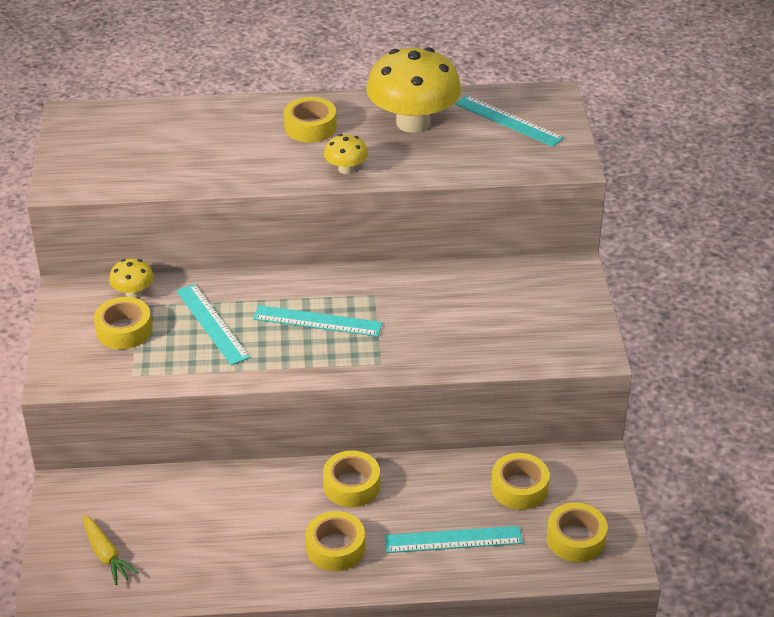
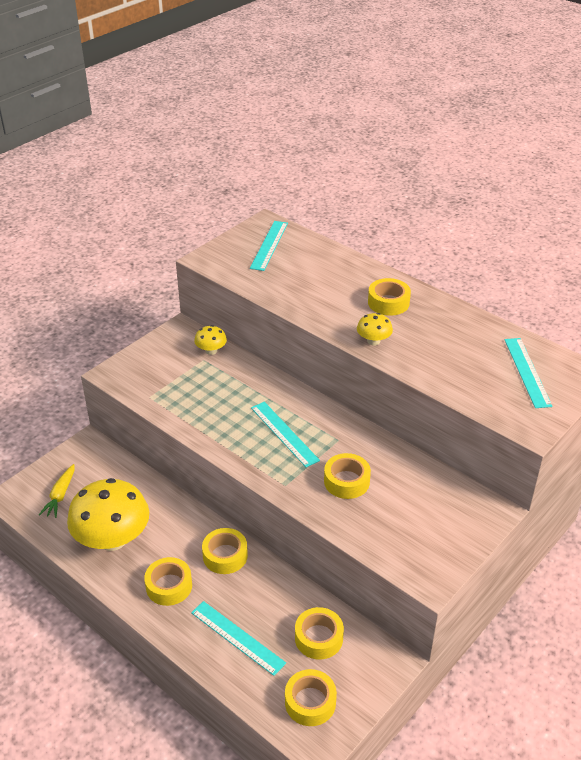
camera: 45 degrees right, 0 degrees up
(124, 330) = (178, 369): yellow tape -> yellow tape (346, 481)
(212, 323) = (226, 395): turquoise ruler -> turquoise ruler (269, 245)
(413, 122) = (458, 336): yellow mushroom -> yellow mushroom (112, 539)

